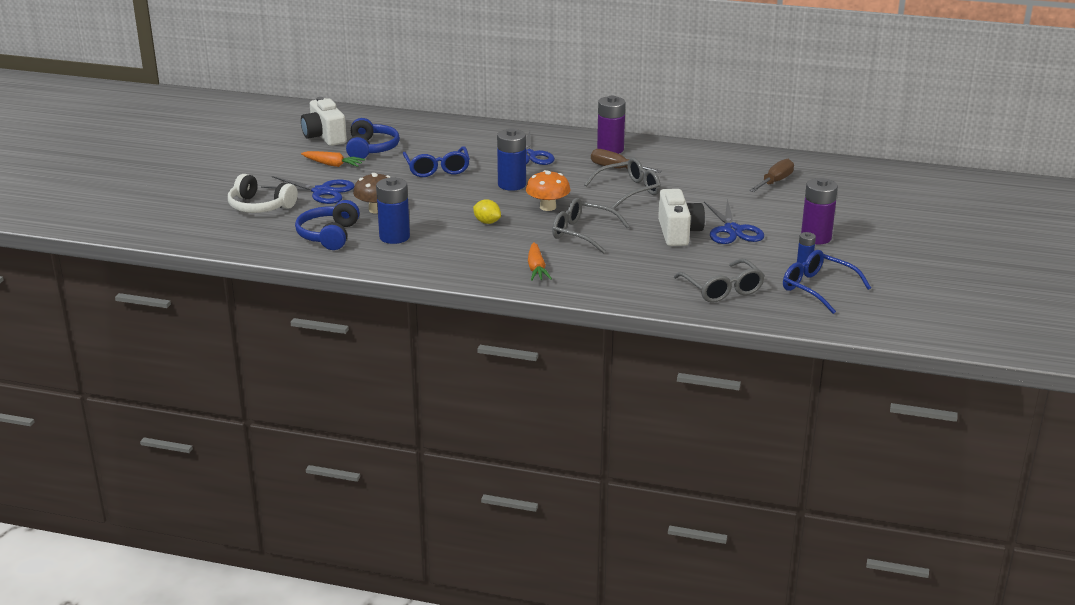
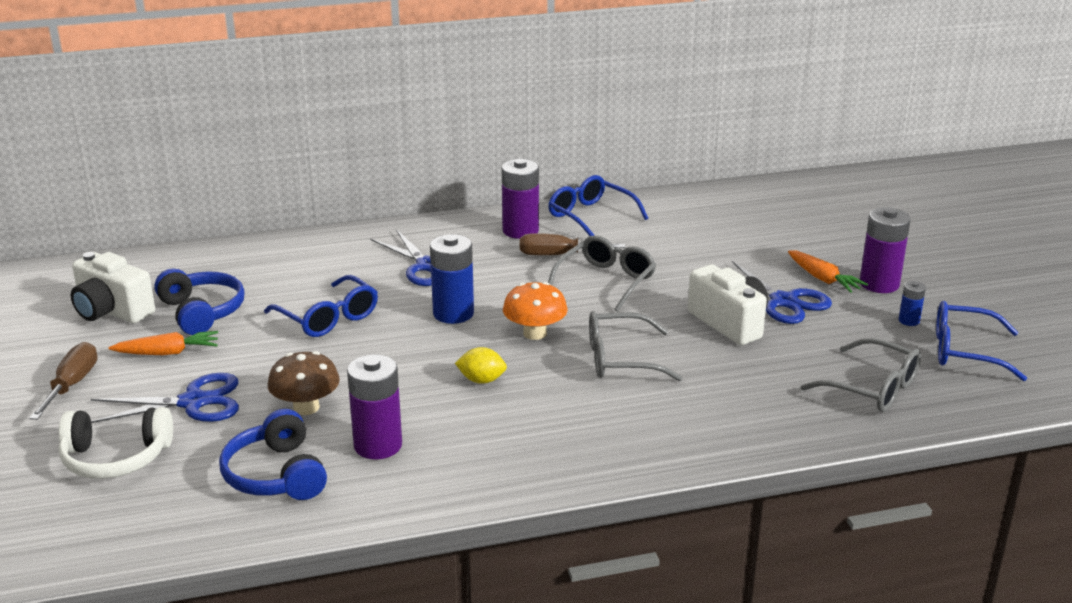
camera: 30 degrees left, 0 degrees up
(394, 237) = (378, 445): blue battery -> purple battery
(536, 269) = (624, 433): orange carrot -> orange carrot (823, 279)
(668, 152) = (591, 217): none -> blue glasses
(775, 182) = (750, 224): brown screwdriver -> brown screwdriver (72, 385)

